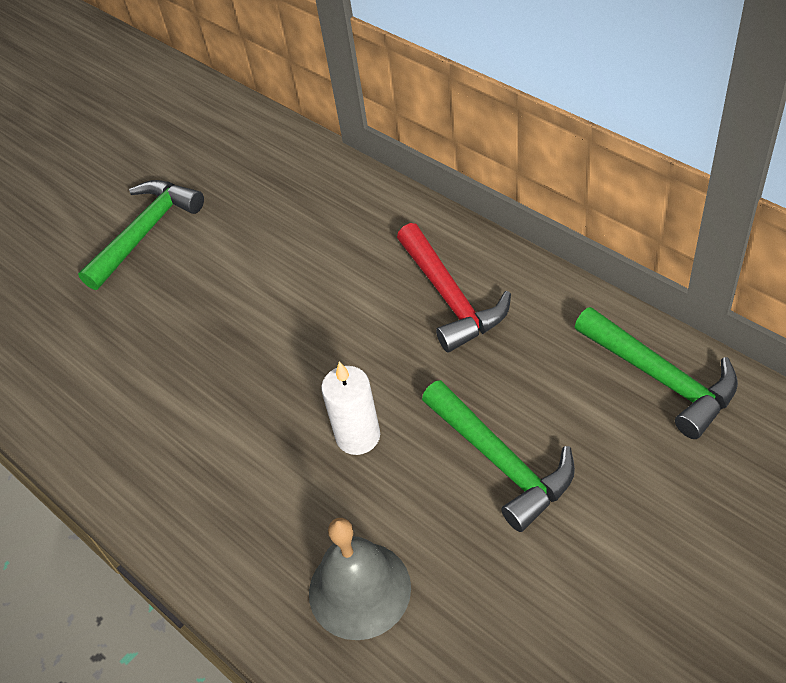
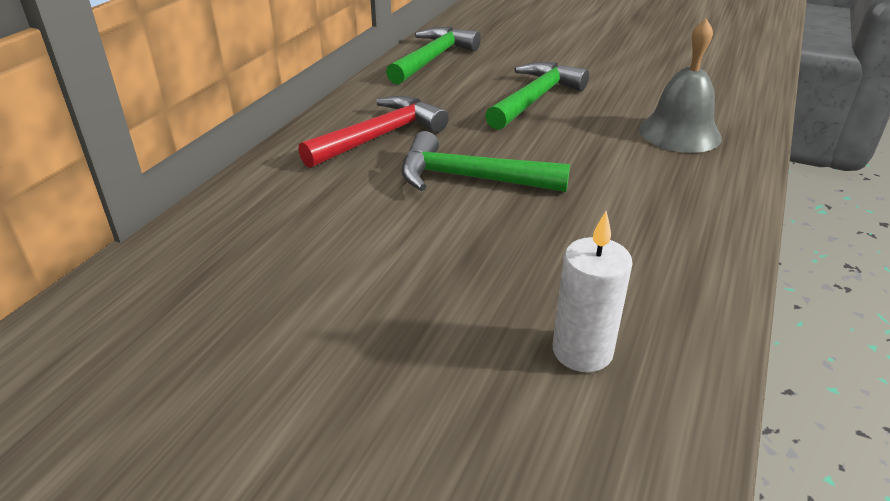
camera: 115 degrees left, 15 degrees down
(145, 232) = (305, 398): green hammer -> green hammer (470, 178)
(358, 436) = (552, 155): white candle -> white candle (582, 351)

